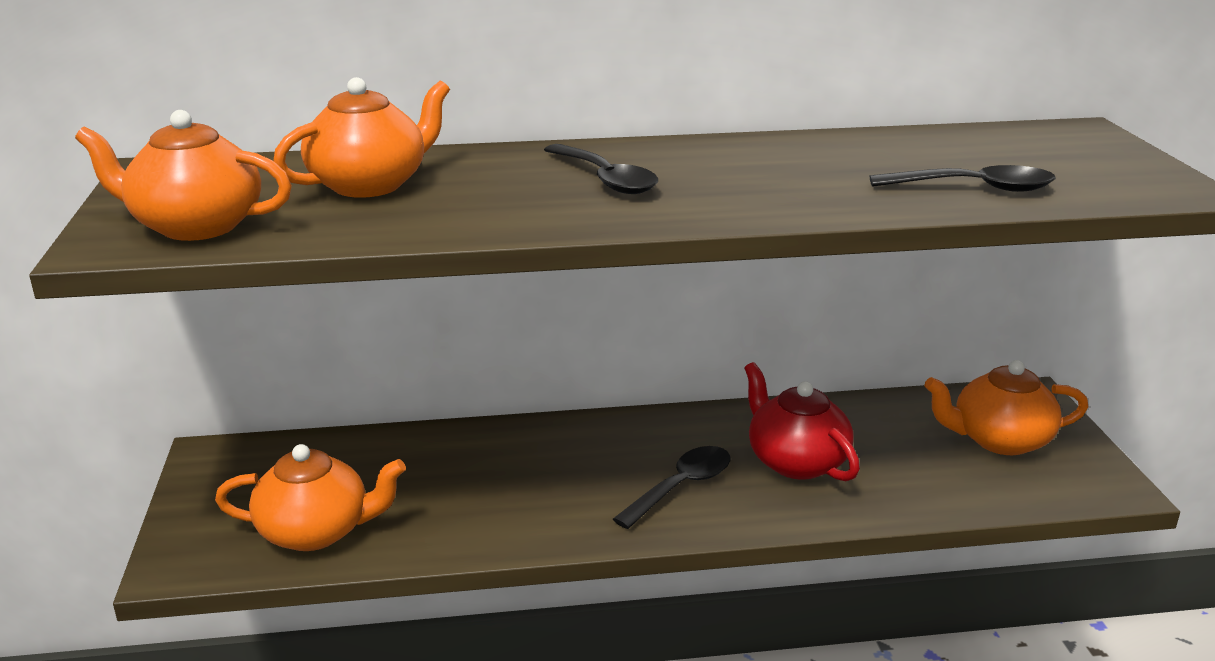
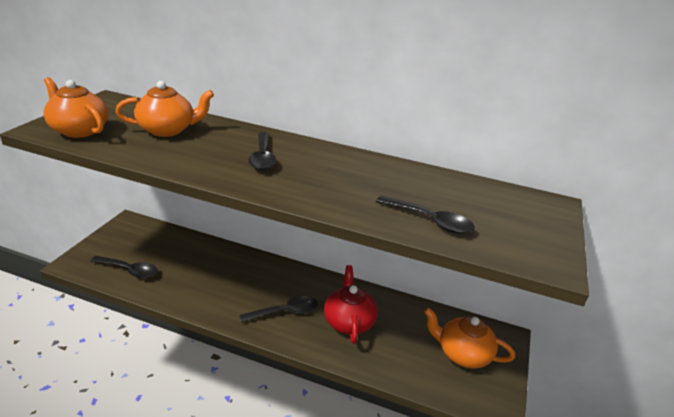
camera: 25 degrees right, 5 degrees up
(316, 531) = (129, 270): orange teapot -> black spoon

